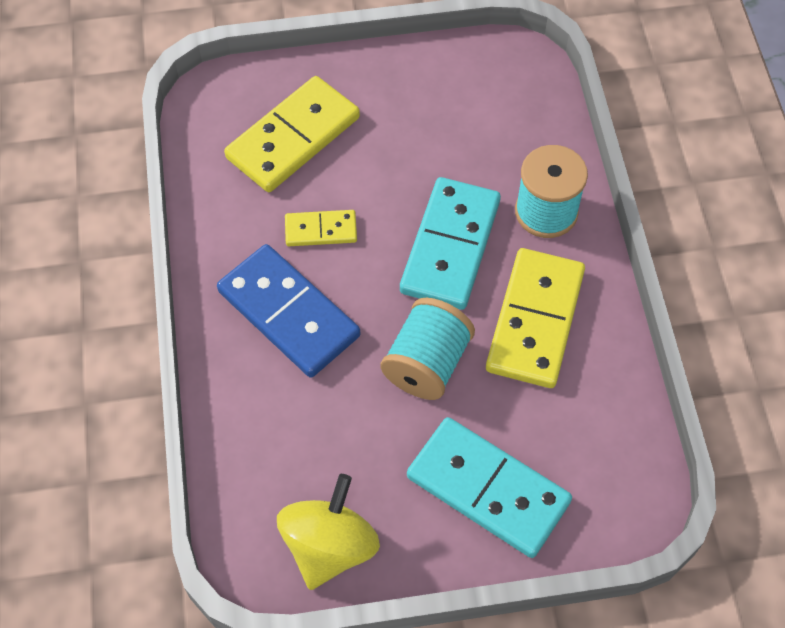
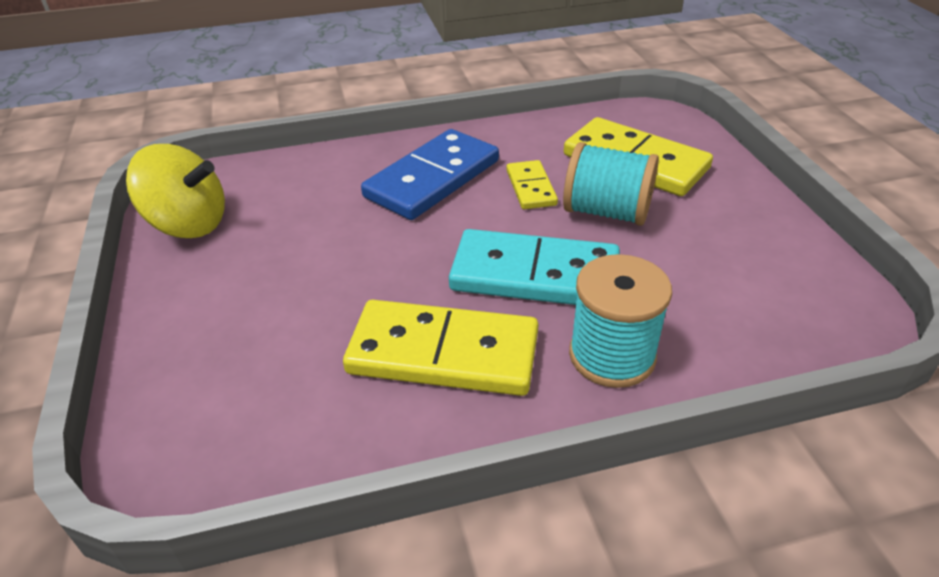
camera: 85 degrees right, 20 degrees down
(427, 363) = (380, 269): turquoise spool -> turquoise spool (607, 212)
(487, 489) = (222, 325): turquoise domino -> none

